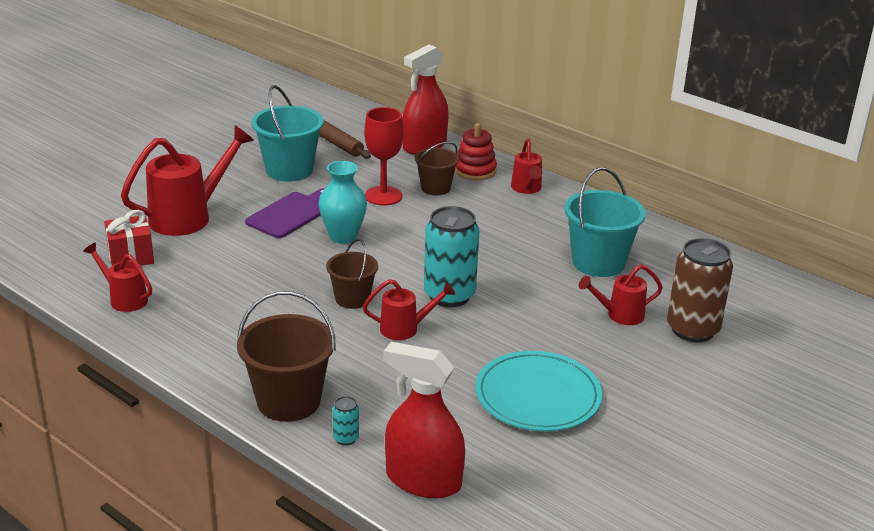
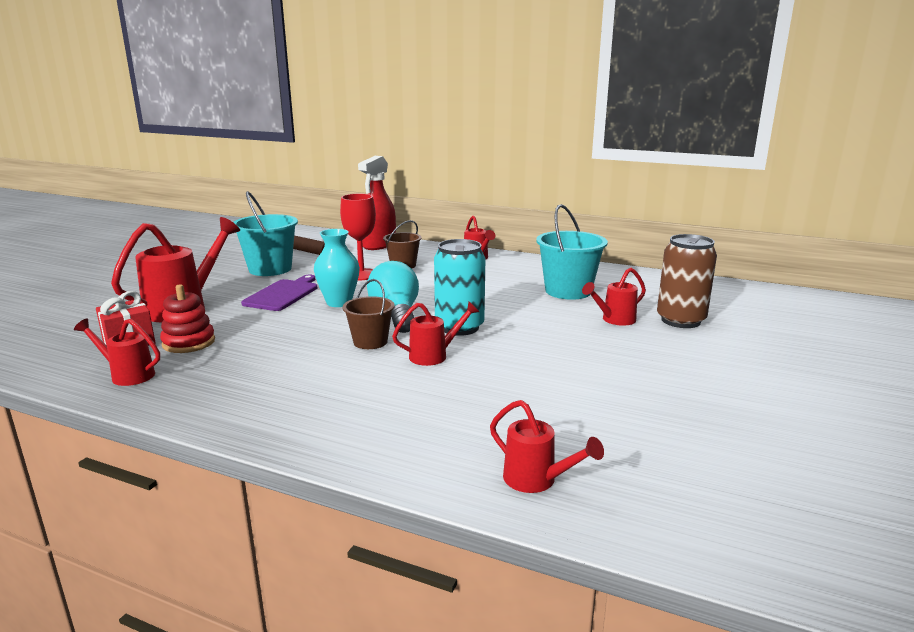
camera: 15 degrees left, 10 degrees down
(288, 401) = (345, 433): brown bucket -> none
(346, 438) = (426, 456): turquoise can -> none
(393, 266) = (396, 315): none -> turquoise light bulb
(423, 480) = (536, 480): red spray bottle -> red watering can
(475, 170) = (429, 253): red stacking toy -> red stacking toy (189, 342)
(538, 395) = (594, 385): turquoise plate -> none

